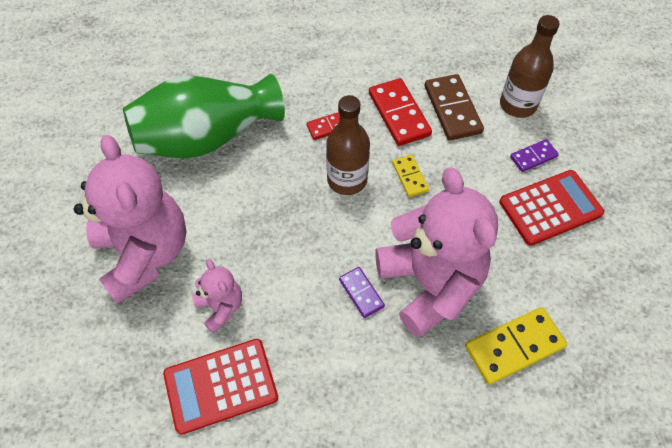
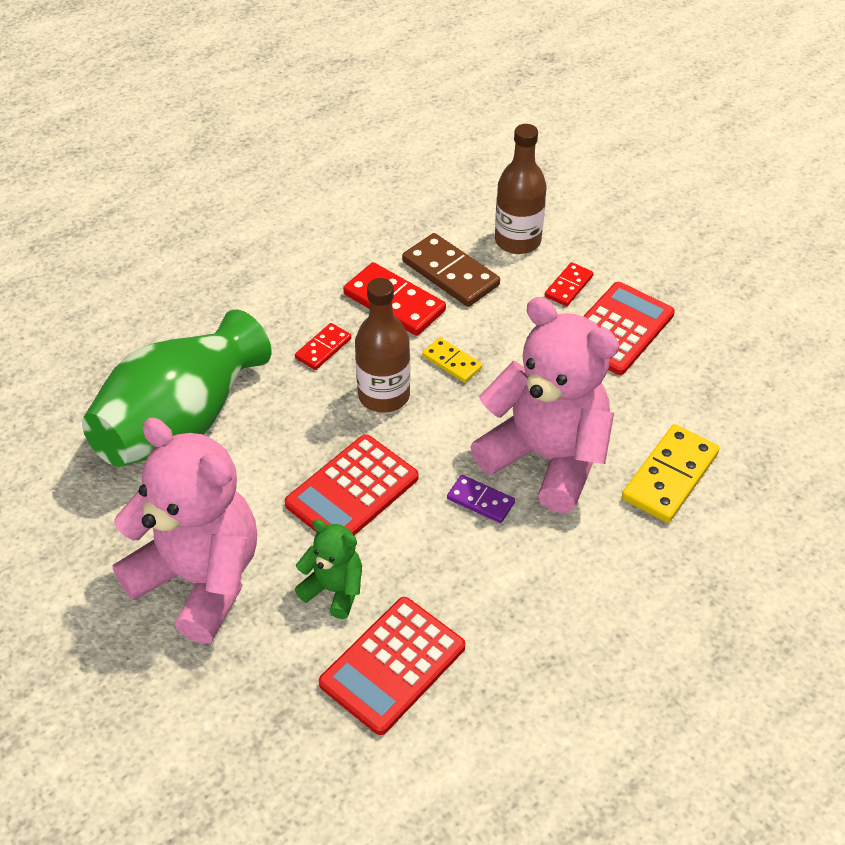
camera: 30 degrees left, 10 degrees down
(221, 307) = (334, 589): pink teddy bear -> green teddy bear
(280, 240) = (352, 491): none -> red calculator
(533, 157) = (568, 286): purple domino -> red domino

